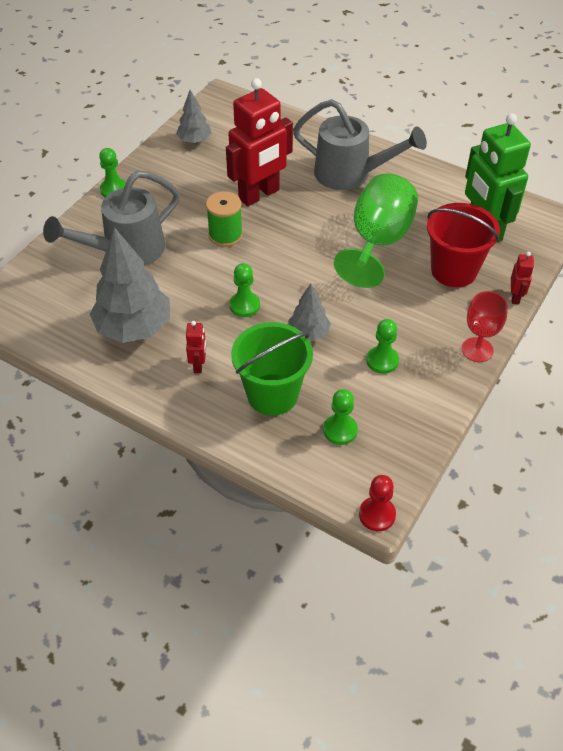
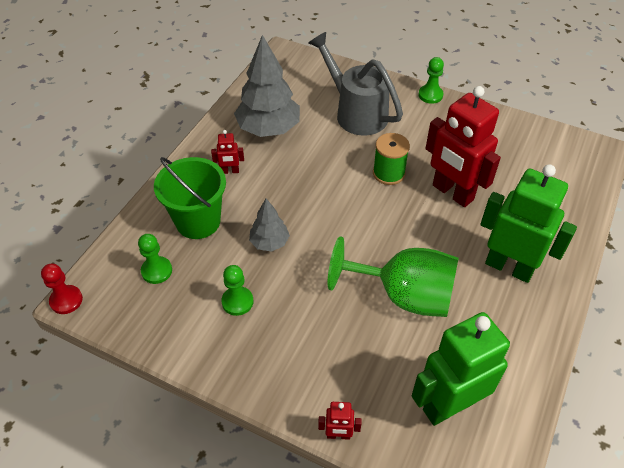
camera: 85 degrees right, 0 degrees up
(194, 140) = (518, 138): grey tree -> none
(244, 305) = (300, 194): green pawn -> none
(350, 174) = (509, 267): grey watering can -> green robot
(453, 270) = (372, 369): red bucket -> none
(477, 350) = (255, 389): red goblet -> none

